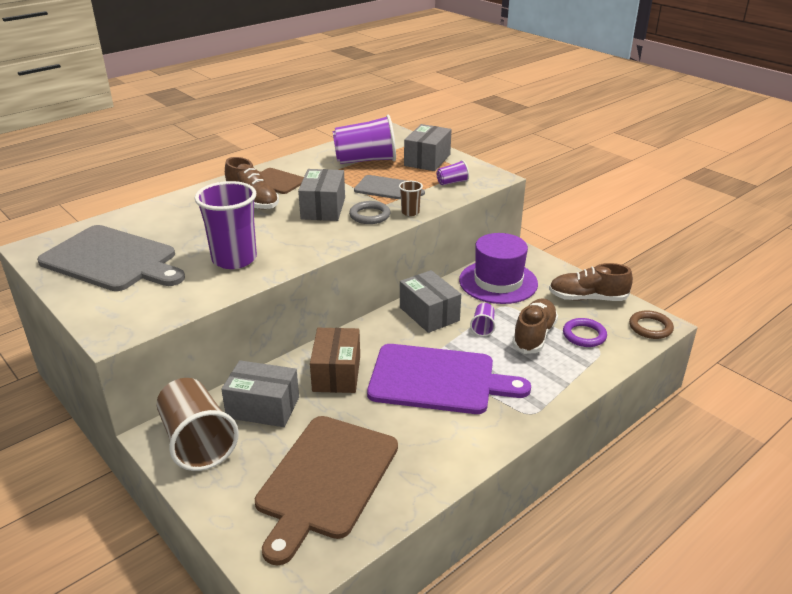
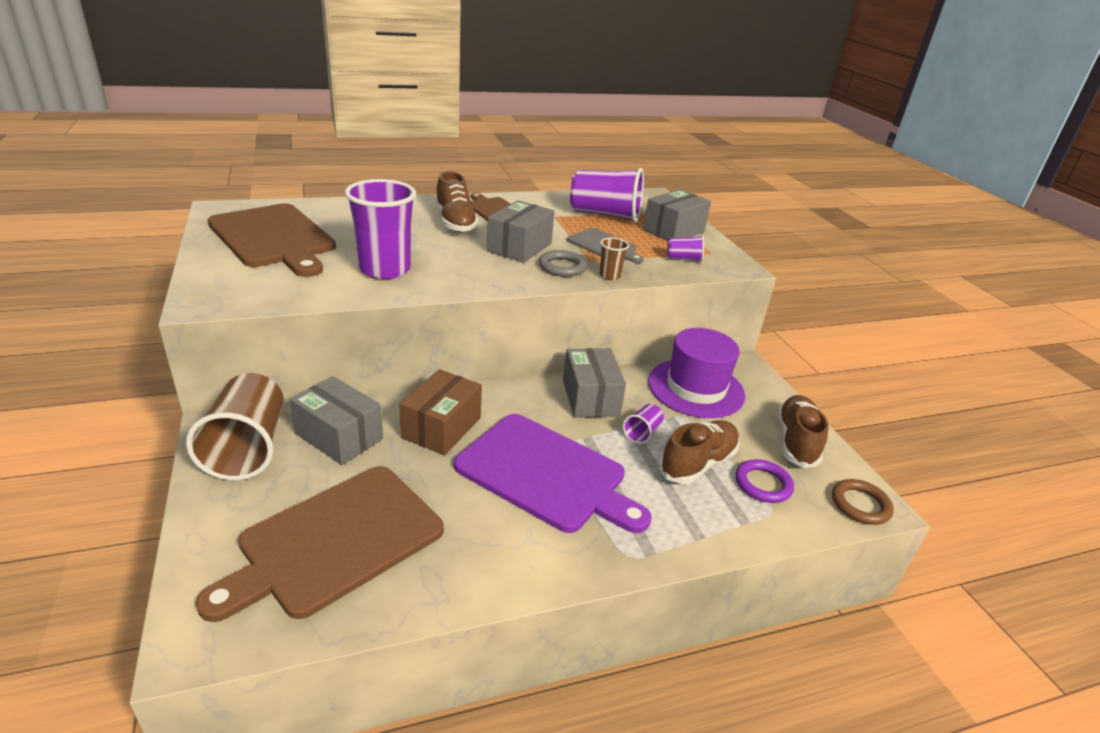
camera: 20 degrees right, 0 degrees up
(112, 260) = (274, 238): grey cutting board -> brown cutting board
(587, 298) = (796, 441): brown shoe -> brown shoe turned 75 degrees clockwise

